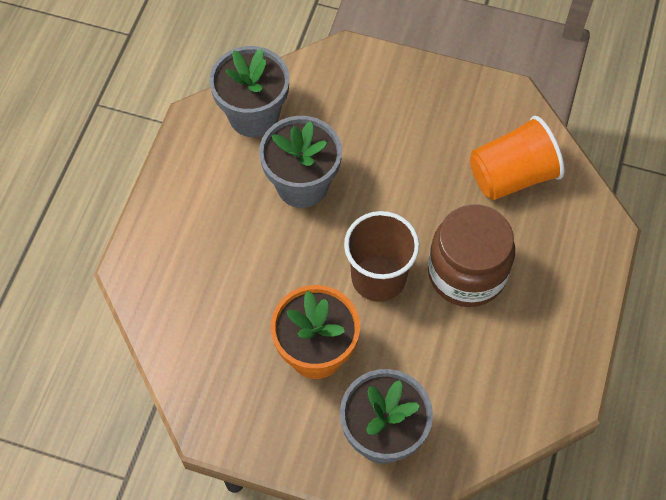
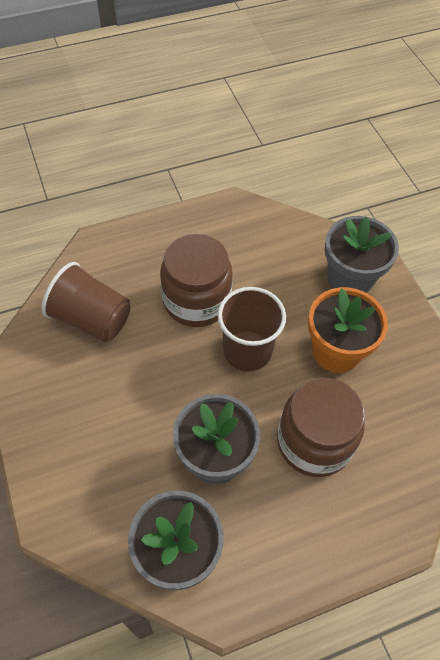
camera: 130 degrees left, 5 degrees down
(252, 266) = (314, 442): none -> brown jar
(511, 176) = (92, 319): orange cup -> brown cup

